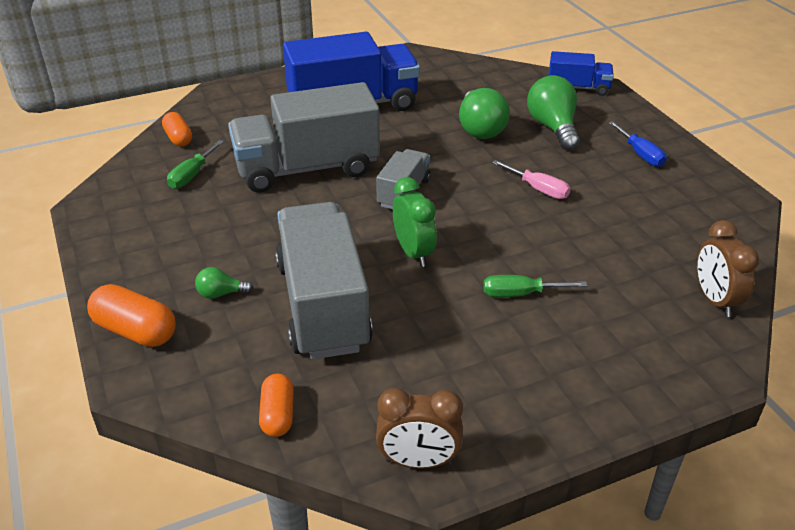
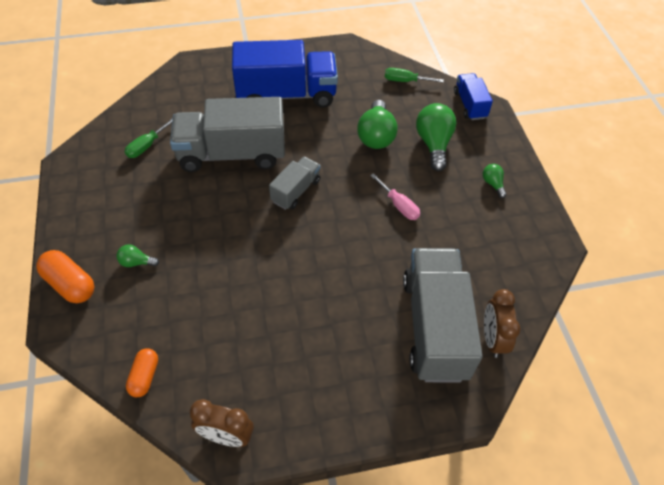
camera: 10 degrees right, 15 degrees up
(178, 138) = (147, 107): orange capsule -> none
(323, 305) = (204, 287): grey truck -> grey truck (434, 327)
(413, 253) = (284, 250): green clock -> none
(520, 294) = (348, 304): green screwdriver -> green screwdriver (405, 81)
(578, 88) = (469, 105): blue truck -> blue truck turned 120 degrees counterclockwise
(640, 154) = (493, 184): blue screwdriver -> green light bulb

